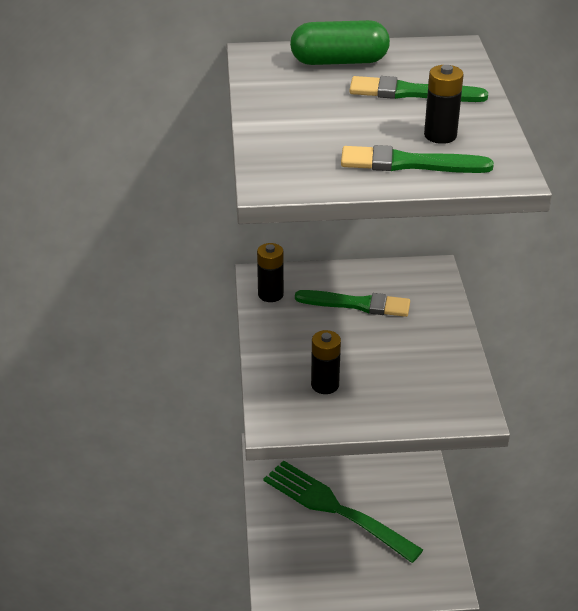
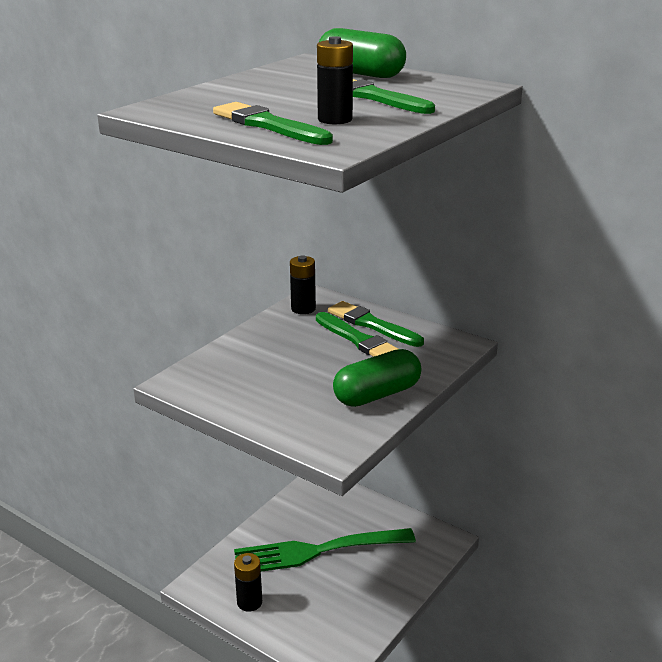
camera: 40 degrees right, 10 degrees down
(325, 385) = (249, 377): black battery -> black battery (249, 602)
(334, 508) = (316, 551): green fork -> green fork turned 90 degrees counterclockwise
(347, 283) = (372, 325): none -> green brush
(437, 348) = (377, 394): none -> green capsule

